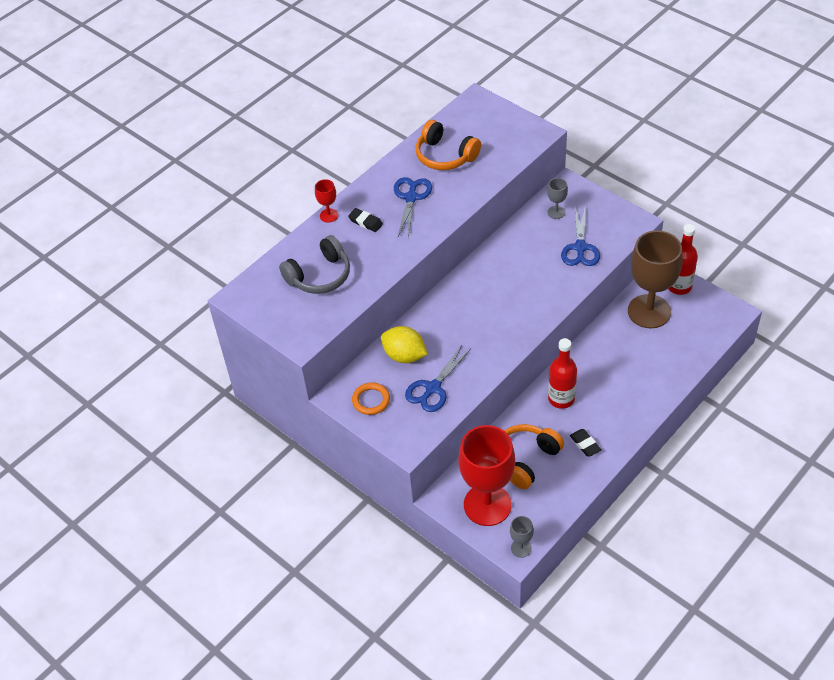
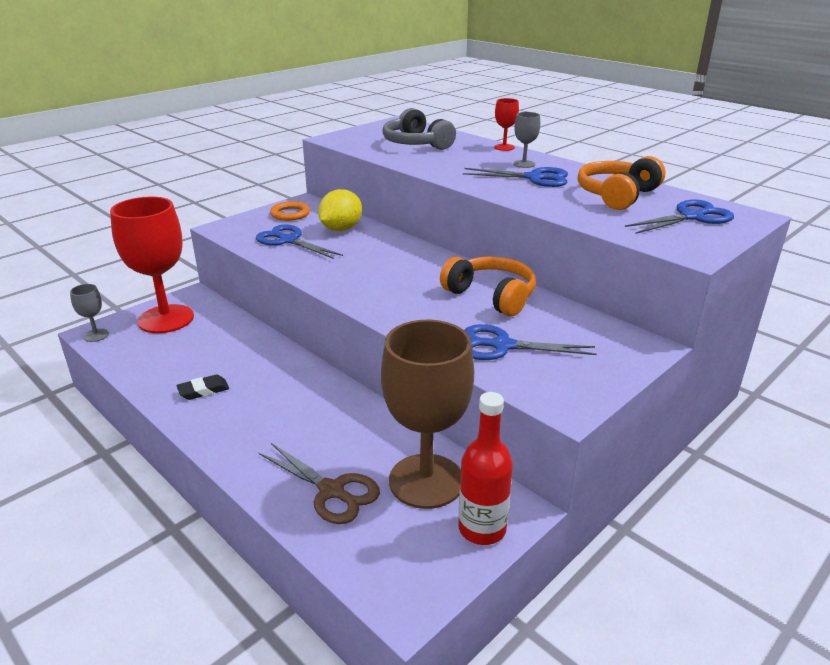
camera: 90 degrees right, 20 degrees down
(365, 222) = (493, 160): black eraser -> none
(482, 125) = (692, 217): none -> blue scissors
(525, 459) = (208, 346): orange headphones -> orange headphones (491, 296)
(556, 212) = (580, 331): grey goblet -> grey goblet (524, 164)
(561, 399) = (285, 378): red bottle -> none
(667, 353) = (332, 491): none -> brown scissors

